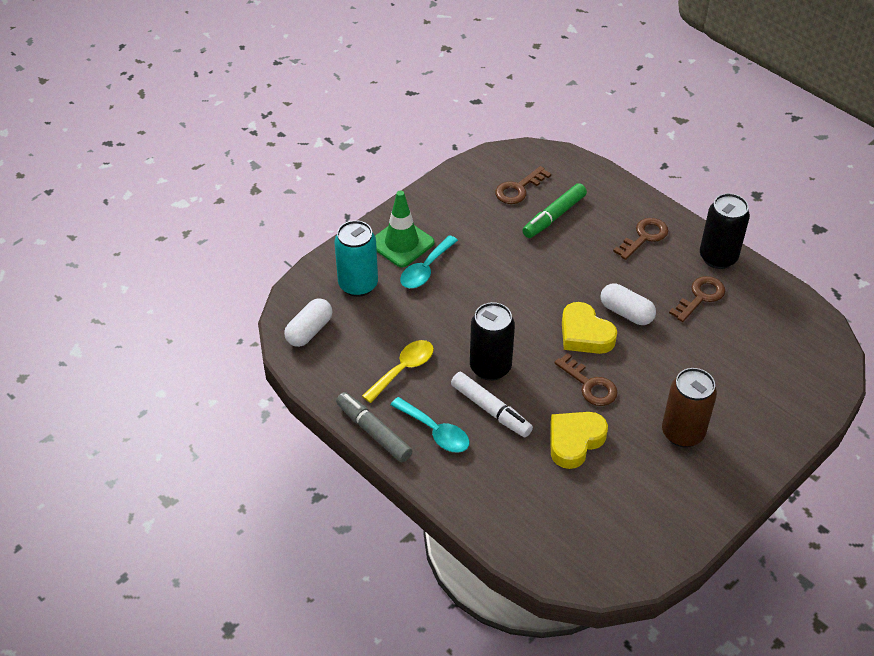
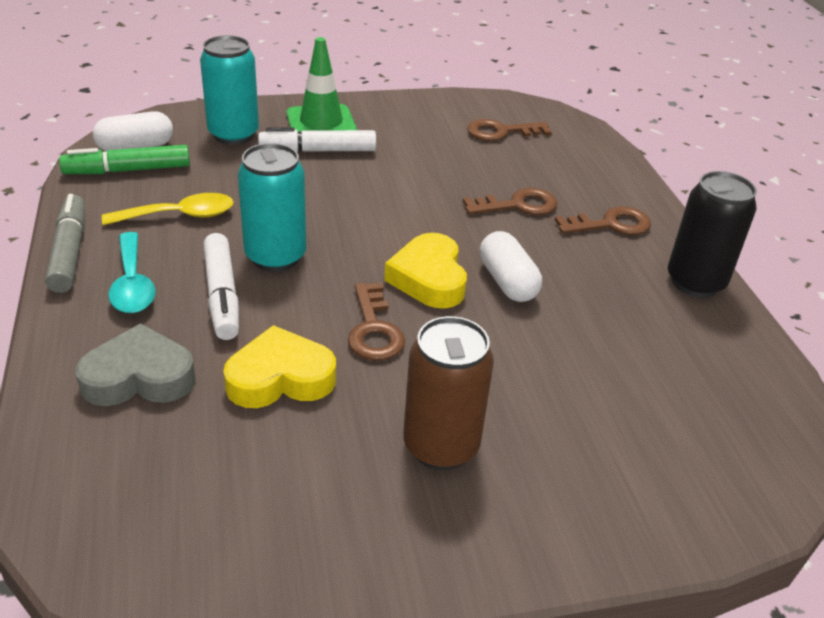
camera: 30 degrees right, 10 degrees down
(425, 269) = (318, 151): turquoise spoon -> white marker
(490, 367) = (275, 257): black can -> turquoise can
(507, 483) = (139, 377): none -> grey heart
(554, 216) = (516, 166): green marker -> green marker (128, 170)
(700, 297) = (629, 310): brown key -> brown key (518, 205)

